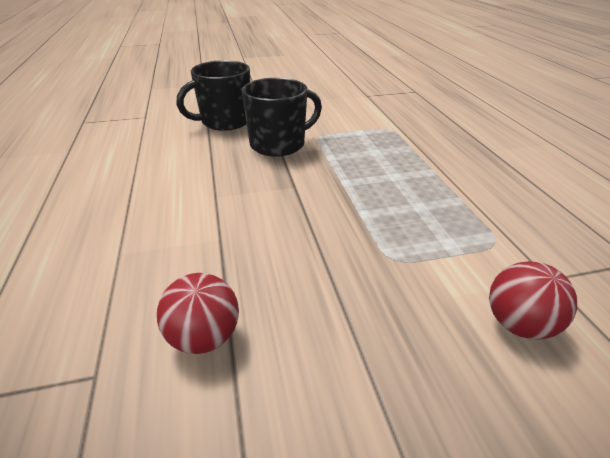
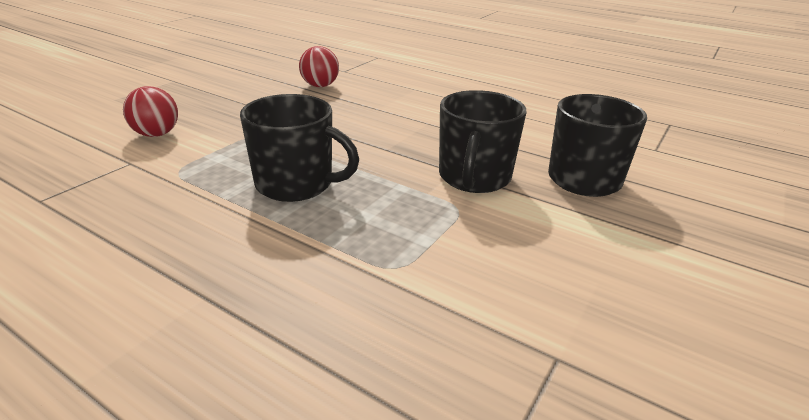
camera: 135 degrees right, 5 degrees down
(399, 186) = (296, 184): none -> black mug

